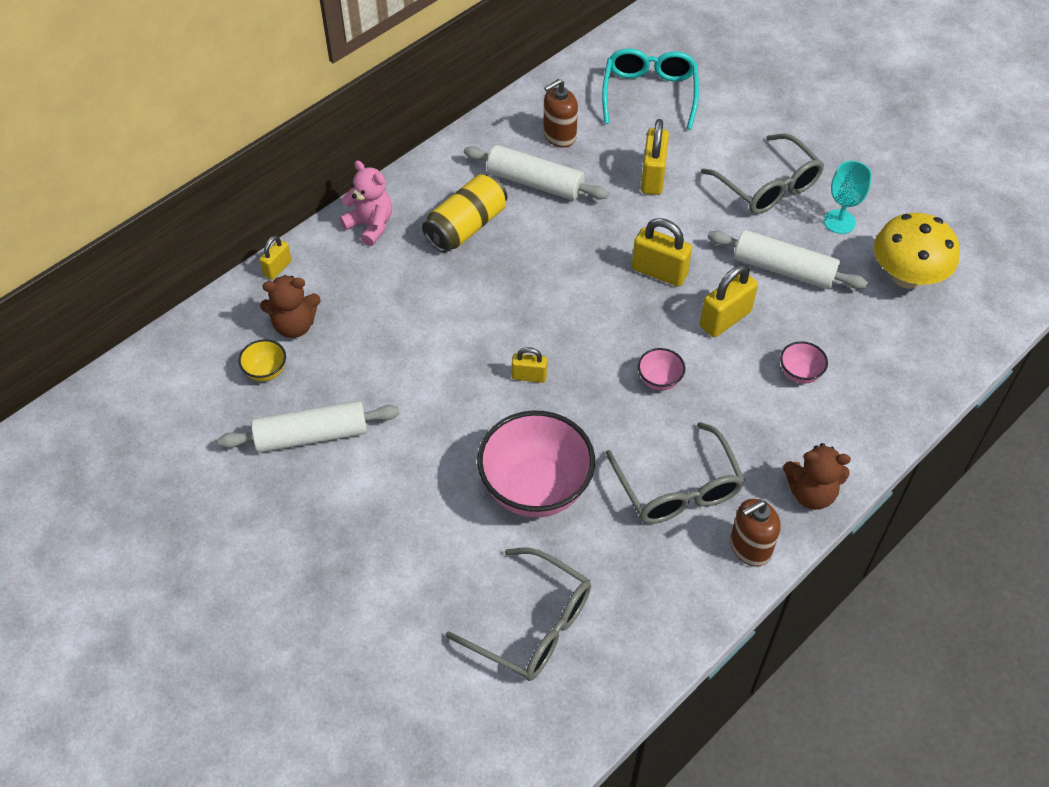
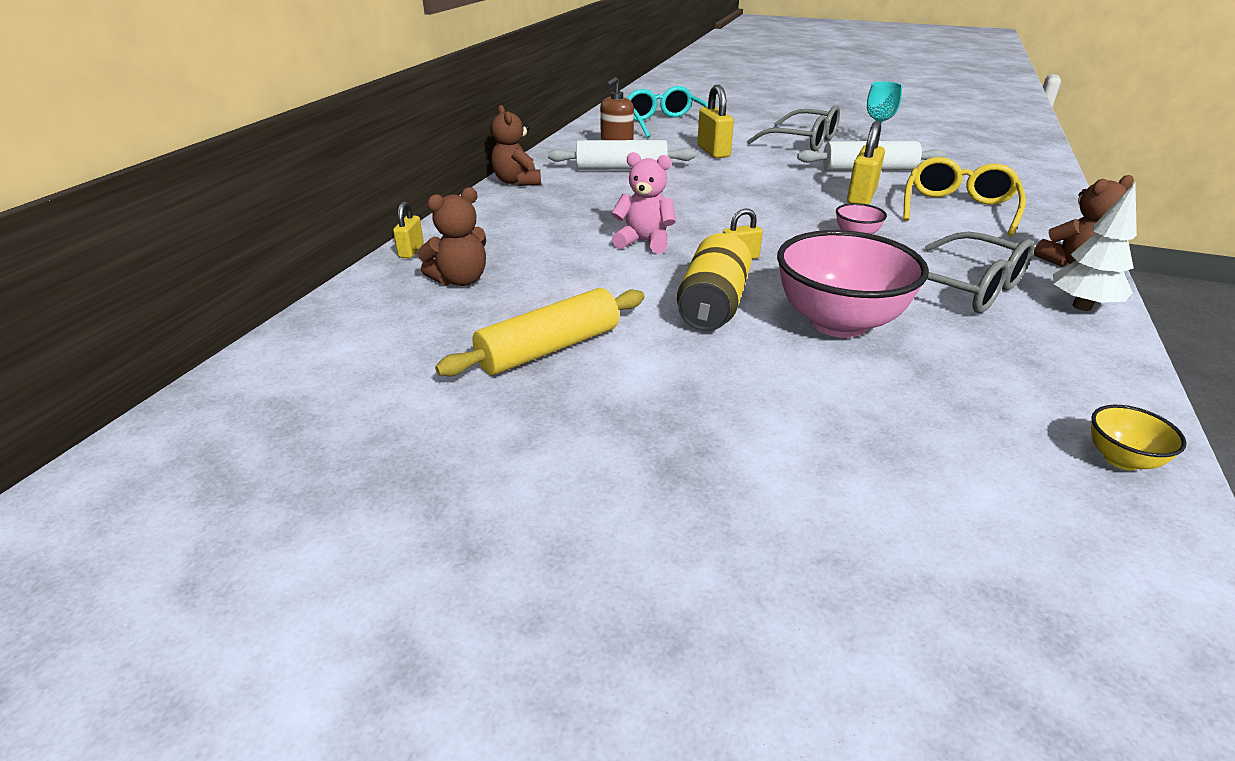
camera: 25 degrees left, 20 degrees down
(266, 371) = (451, 317): yellow bowl -> yellow bowl (1121, 459)
(312, 435) = (549, 348): white rolling pin -> yellow rolling pin
(370, 225) = (490, 211): pink teddy bear -> pink teddy bear (644, 242)
(422, 177) = (517, 182): none -> brown teddy bear
(466, 227) = (584, 196): yellow can -> yellow can (713, 305)
(531, 625) = (976, 425): grey glasses -> none
(659, 272) = (777, 187): yellow padlock -> none
(750, 547) = (1082, 306): brown soap dispenser -> white tree
(799, 374) = (958, 209): pink bowl -> yellow glasses
(906, 276) = (955, 157): yellow mushroom -> none

